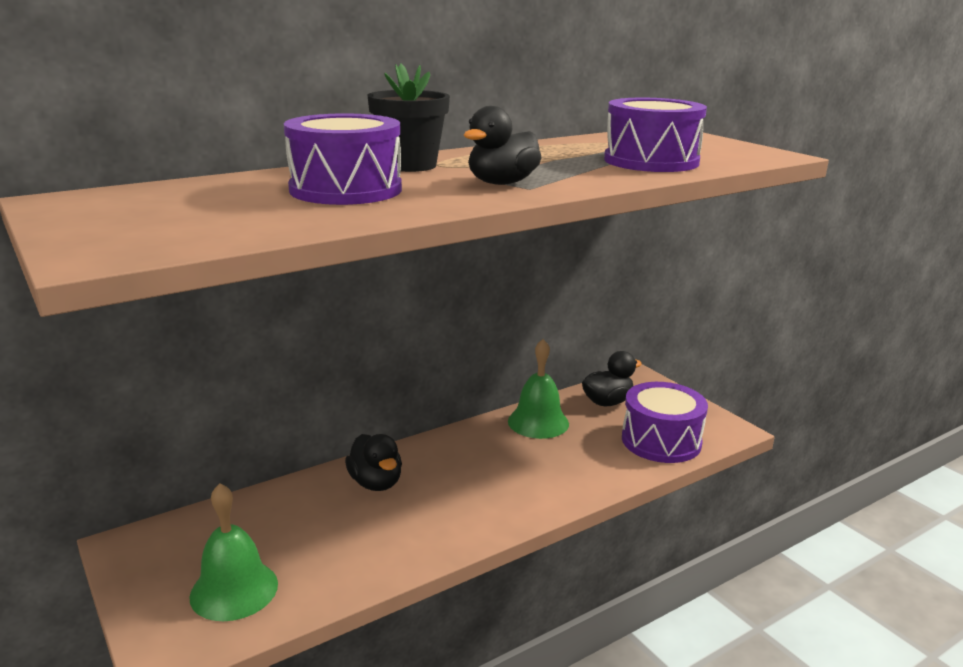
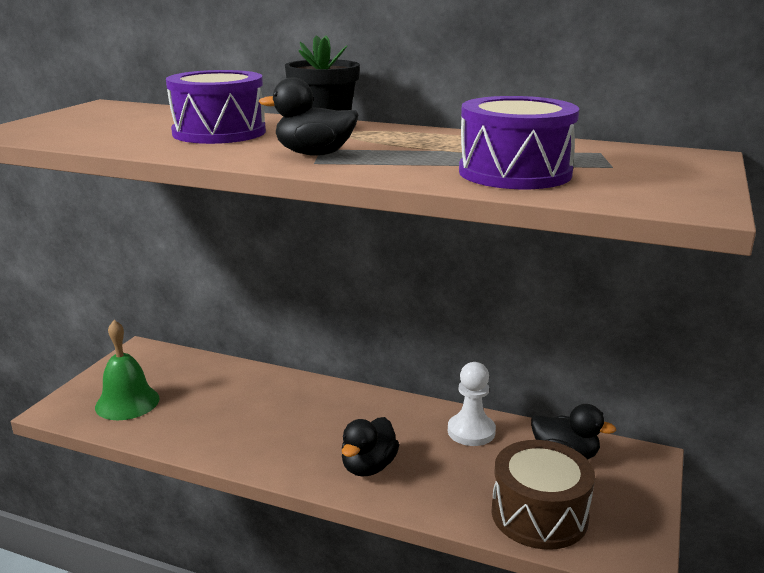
camera: 55 degrees right, 0 degrees up
(376, 483) = (290, 398): black duck -> black duck (368, 467)
(538, 422) = (471, 431): green bell -> white pawn
(661, 441) = (539, 514): purple drum -> brown drum

